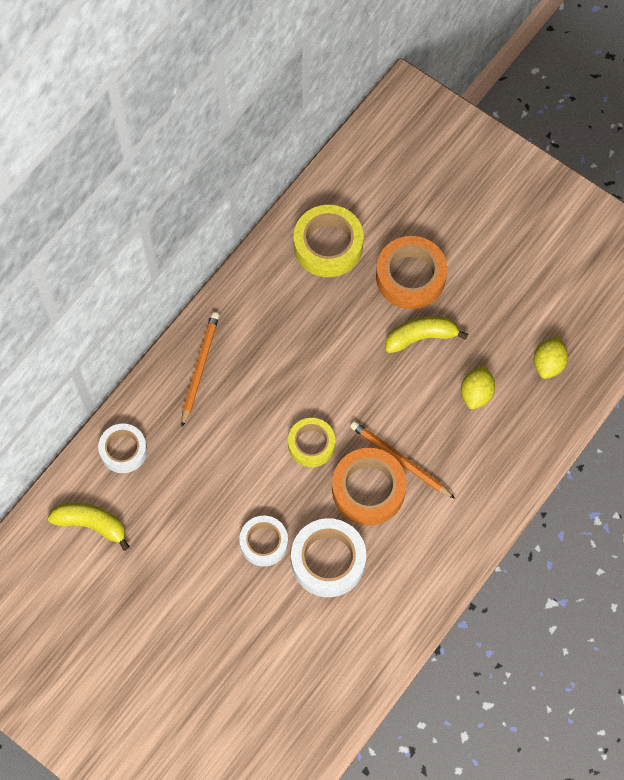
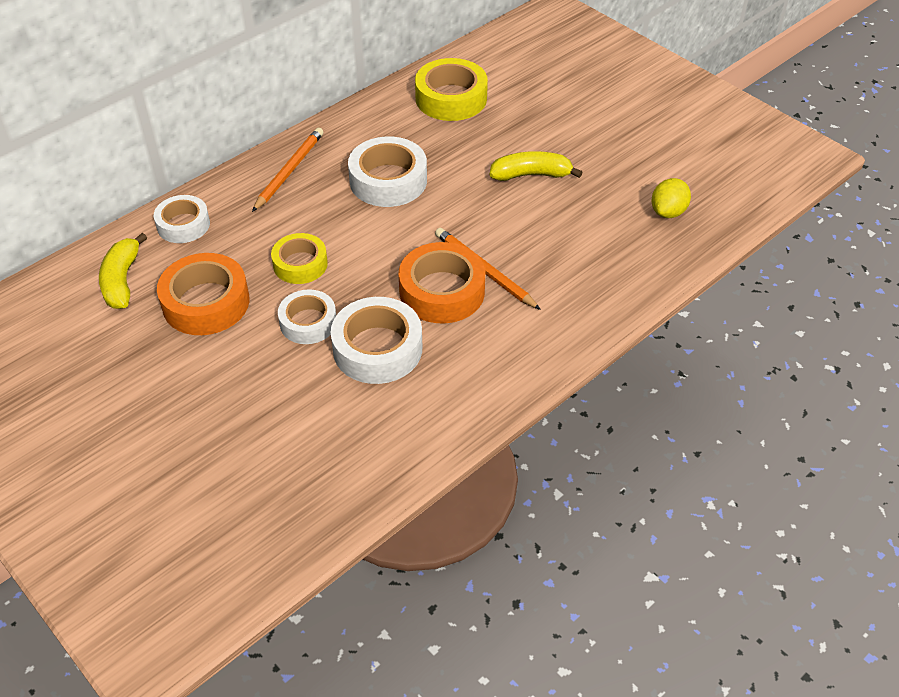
camera: 10 degrees right, 20 degrees down
(91, 524) = (122, 281): yellow banana -> yellow banana turned 120 degrees counterclockwise
(293, 365) = (388, 180): none -> white tape
(311, 444) = (388, 245): yellow tape -> yellow tape (300, 264)
(410, 277) = (530, 129): orange tape -> orange tape (206, 302)
(476, 393) = (582, 226): yellow lemon -> none

